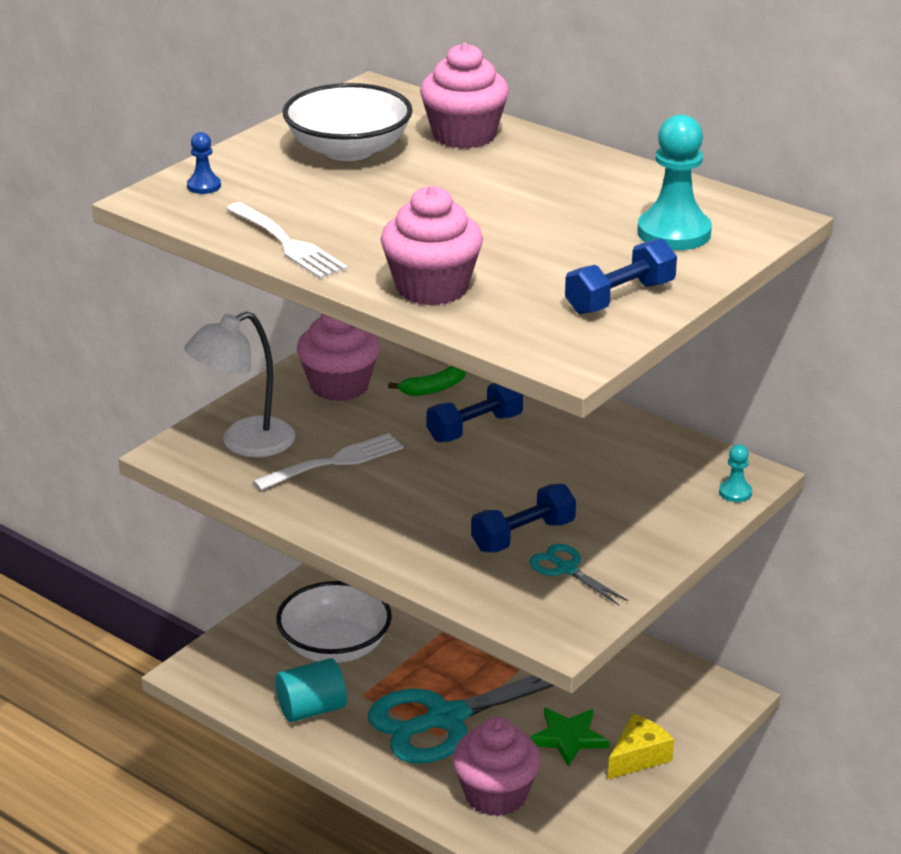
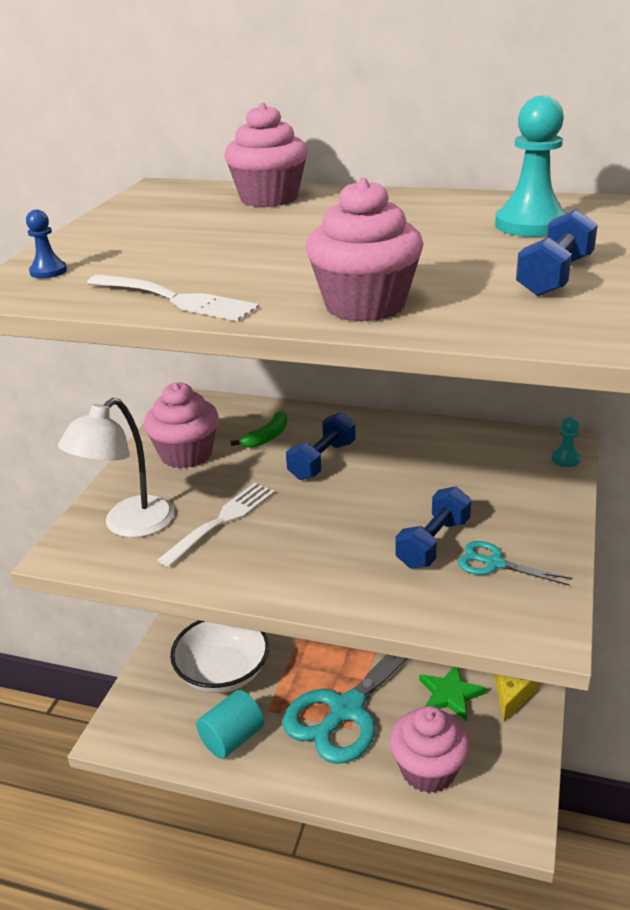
camera: 20 degrees left, 0 degrees up
(348, 150) = (174, 223): white bowl -> none

